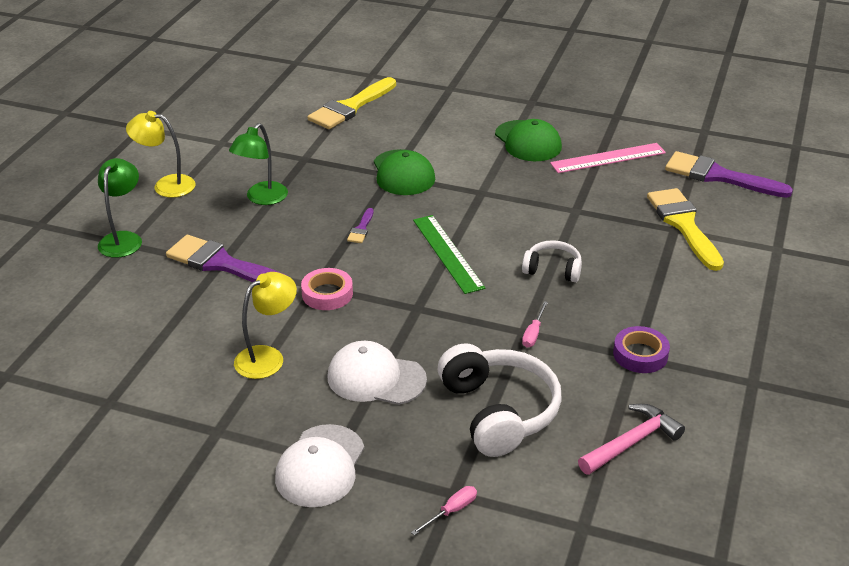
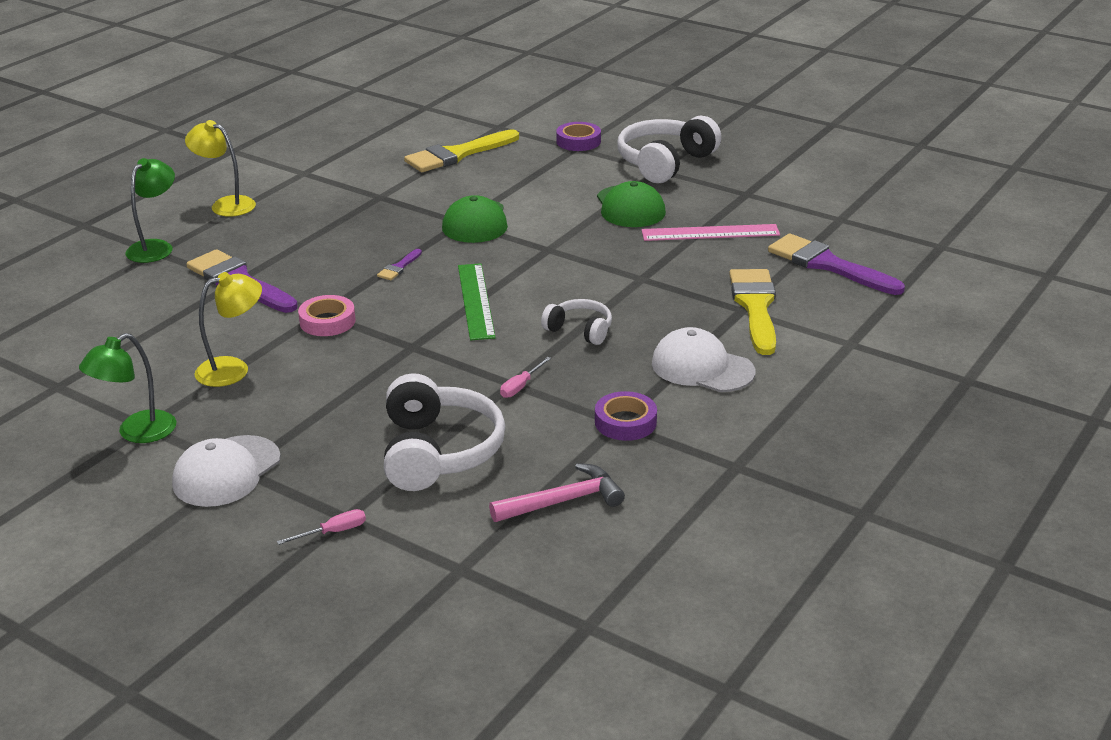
camera: 15 degrees right, 5 degrees down
(262, 198) = (314, 228): green lamp -> green lamp (137, 433)
(376, 378) = (330, 403): white cap -> white cap (702, 367)
(449, 82) = (578, 141): none -> purple tape
(533, 94) = (664, 163): none -> white headphones

